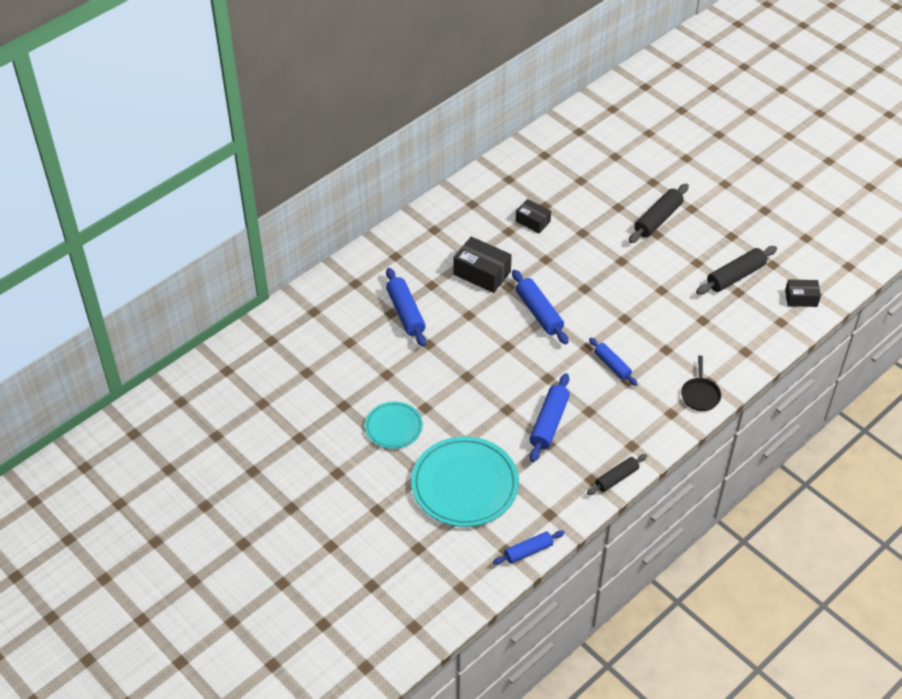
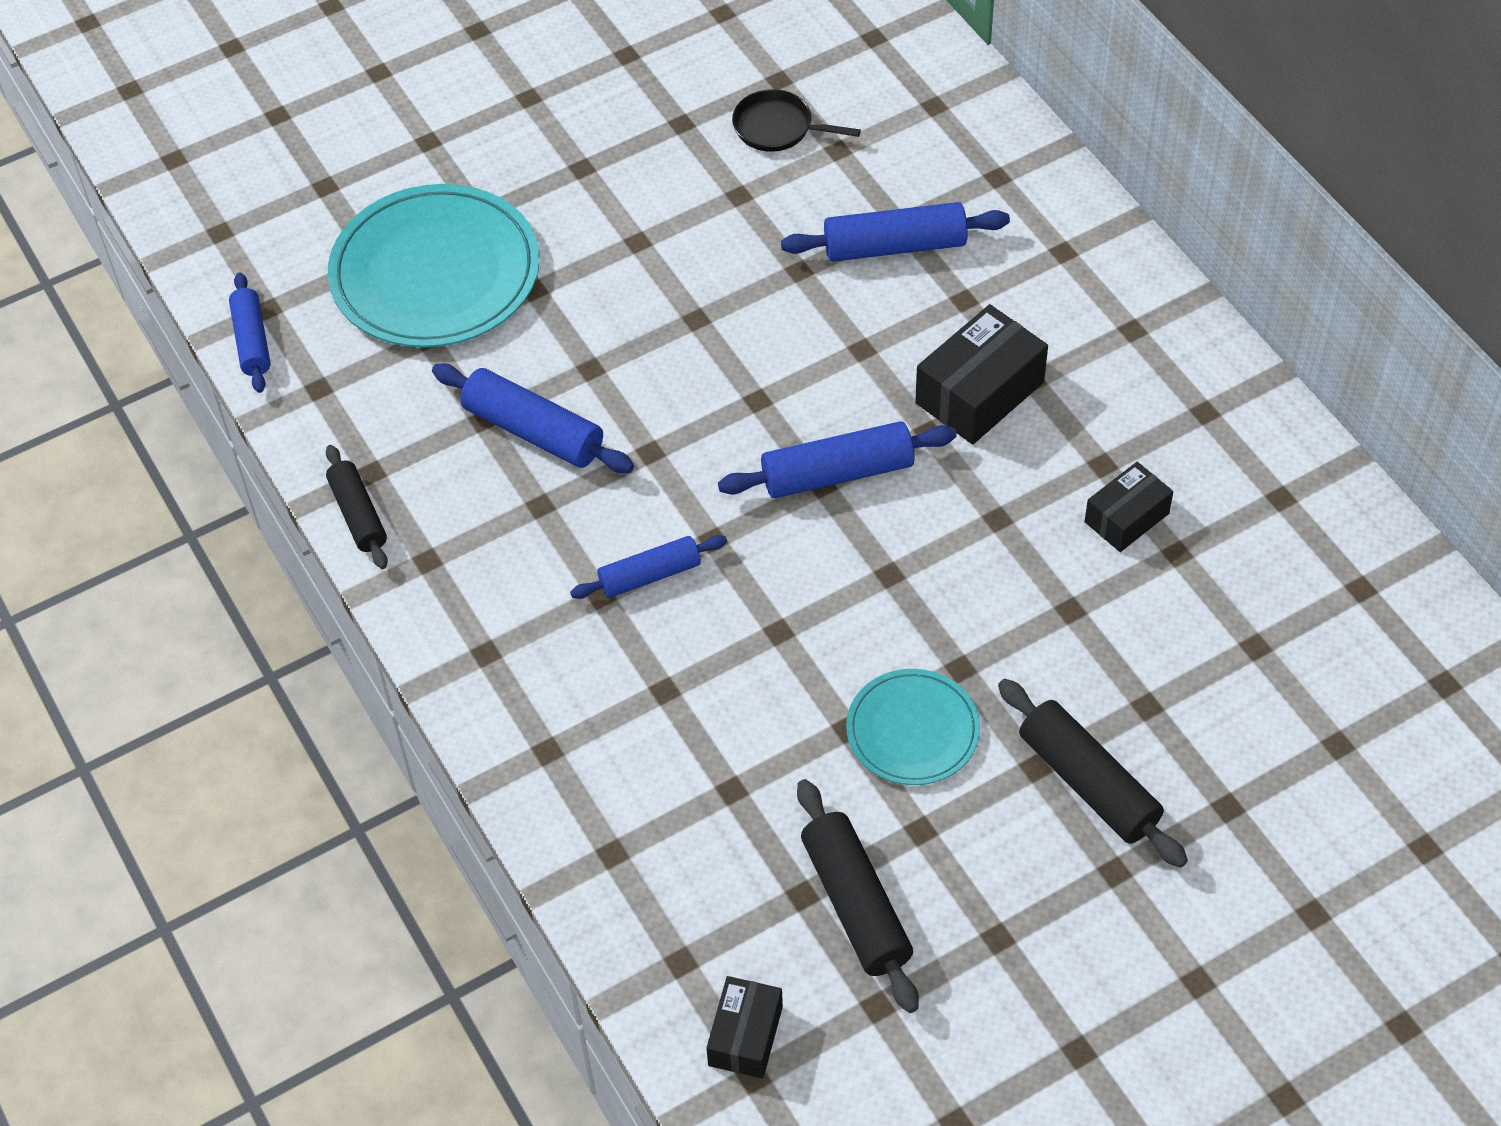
camera: 105 degrees right, 5 degrees up
(393, 427) = (606, 188): turquoise plate -> turquoise plate (913, 730)
(700, 394) = (518, 723): black pan -> black pan (777, 127)

